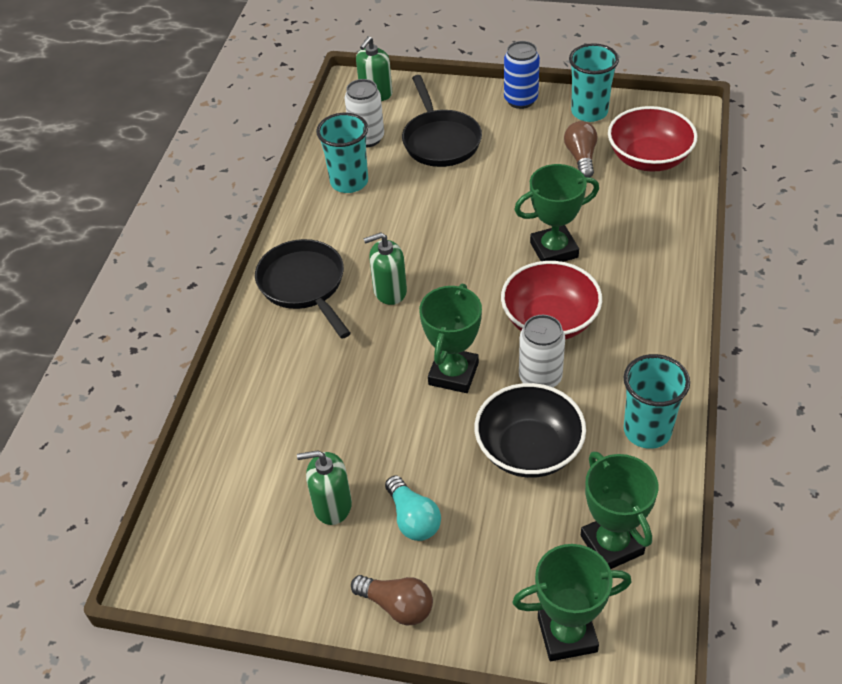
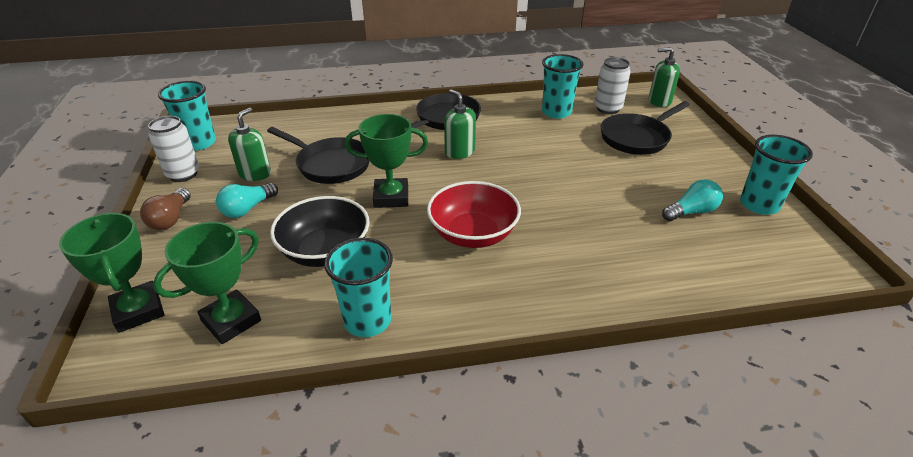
camera: 65 degrees right, 10 degrees down
(208, 571) = (199, 143): none -> turquoise cup
(332, 505) = (255, 173): green soap dispenser -> green soap dispenser turned 45 degrees clockwise
(352, 421) = (330, 164): none -> black pan
(520, 100) = (729, 164): blue can -> none
(540, 378) = (405, 242): white can -> white can (183, 174)
(554, 250) = (559, 220): green trophy -> none
(581, 157) = (691, 212): brown light bulb -> turquoise light bulb
(649, 158) = (734, 255): red bowl -> none

